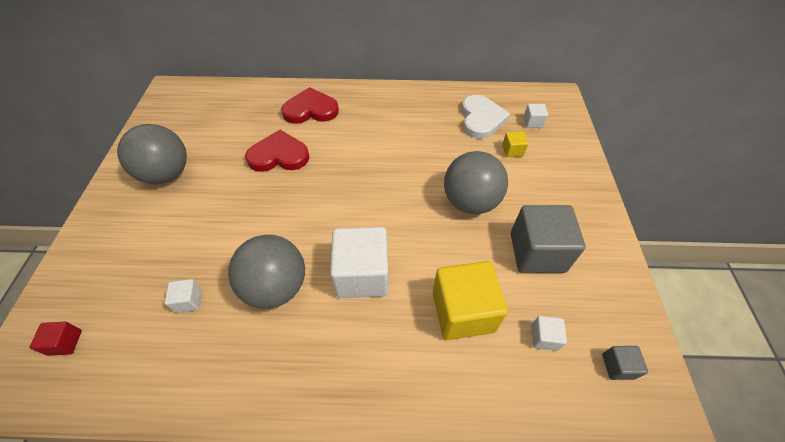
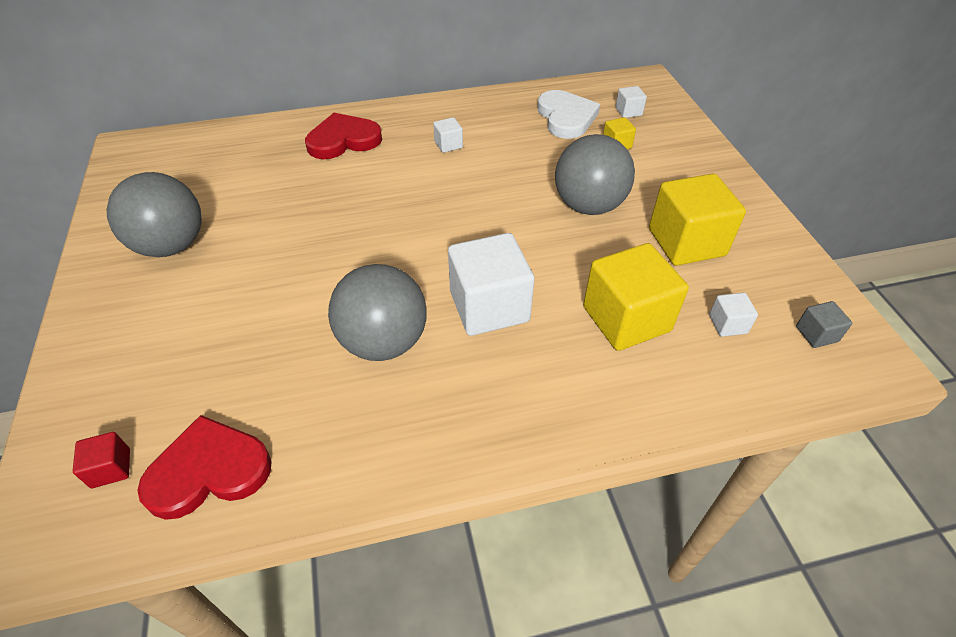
camera: 15 degrees left, 5 degrees down
(189, 301) = (270, 382): white cube -> white cube (448, 145)
(279, 155) = (322, 198): red heart -> red heart (209, 471)
(537, 252) = (686, 242): grey cube -> yellow cube

